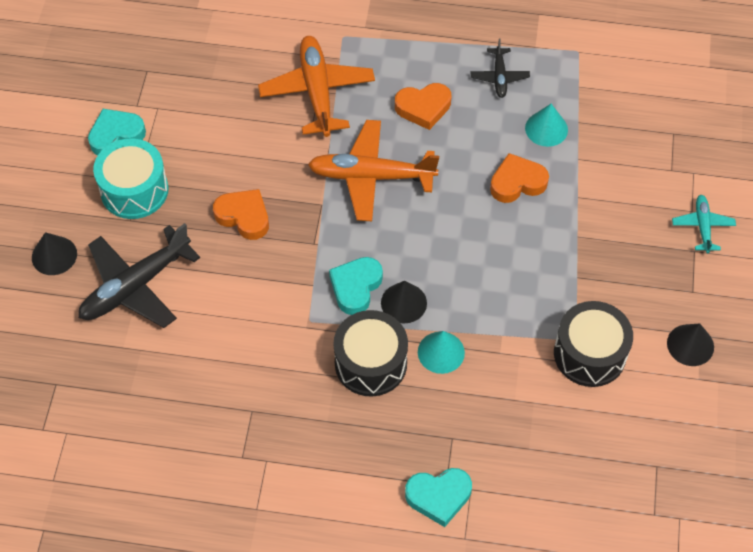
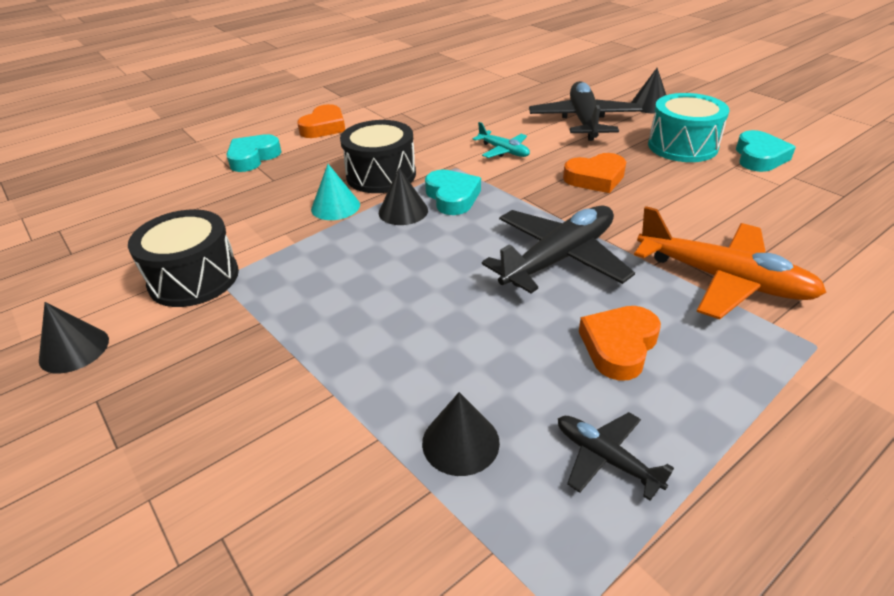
camera: 135 degrees right, 20 degrees down
(371, 176) = (559, 258): orange plane -> black plane
(517, 182) = (420, 355): orange heart -> orange heart (324, 127)
(546, 129) = (460, 442): turquoise cone -> black cone
(702, 226) = (118, 489): turquoise plane -> turquoise plane (504, 151)

